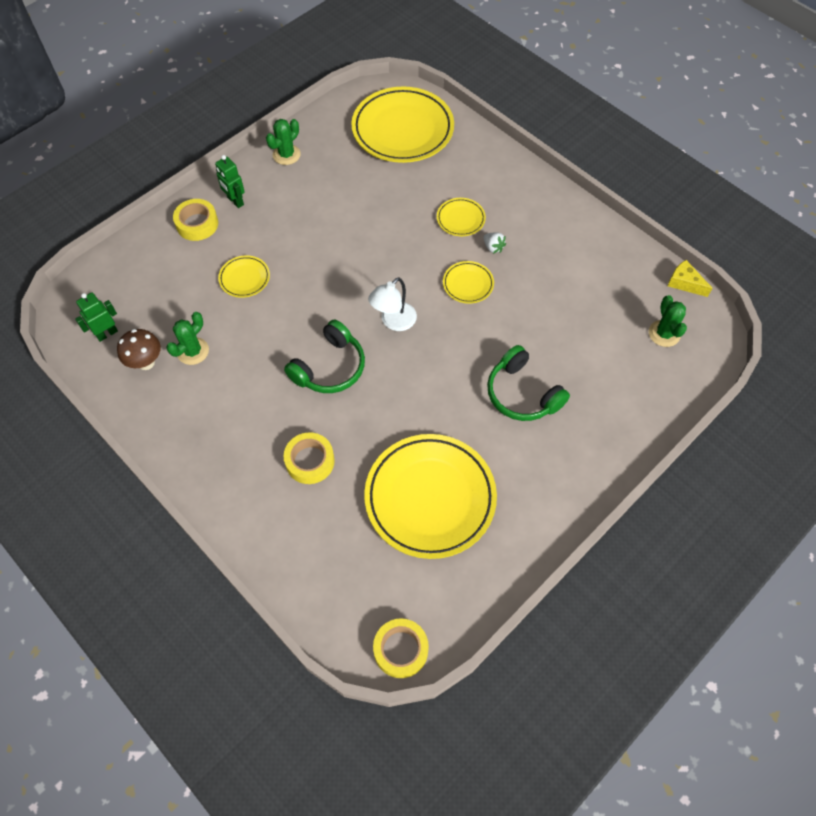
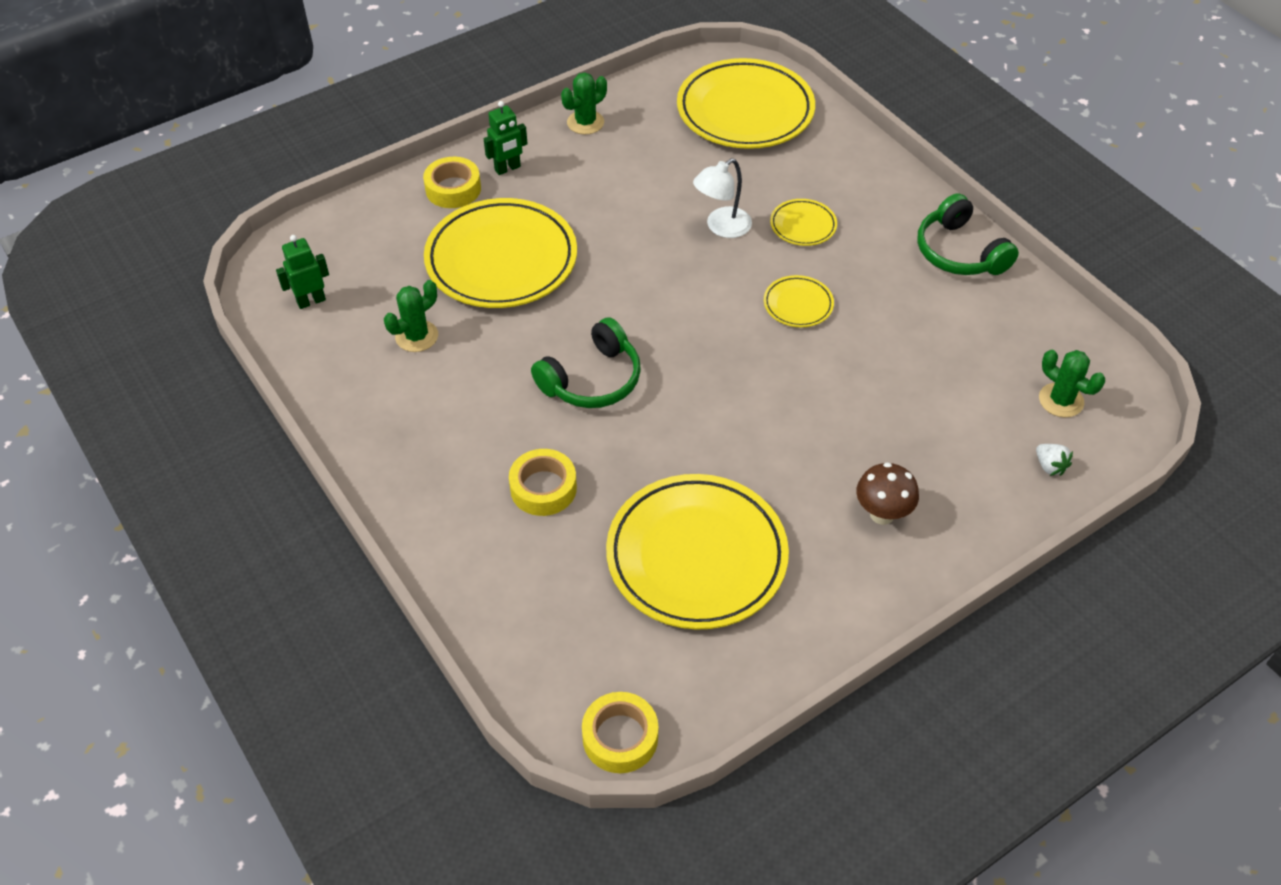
camera: 10 degrees right, 10 degrees down
(146, 362) = (354, 341): brown mushroom -> brown mushroom (882, 514)
(235, 201) = (507, 169): green robot -> green robot turned 90 degrees counterclockwise
(244, 278) = (501, 260): yellow plate -> yellow plate, size x2.23
(393, 322) = (688, 336): white lamp -> white lamp (721, 227)
(493, 247) = (841, 265): white strawberry -> white strawberry (1049, 466)
(522, 394) = (847, 447): green headphones -> green headphones (959, 252)
(664, 333) = (1061, 400): green cactus -> green cactus turned 45 degrees counterclockwise
(684, 283) = (1101, 342): yellow cheese -> none

